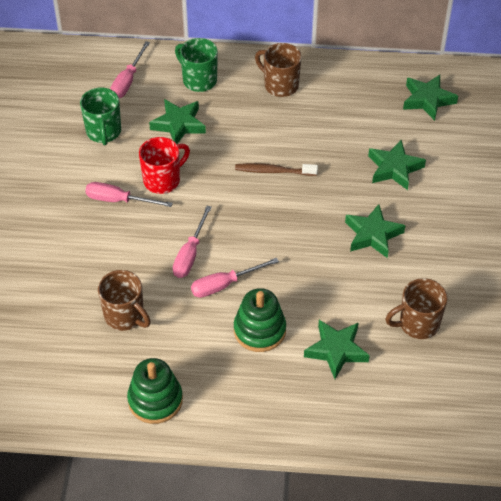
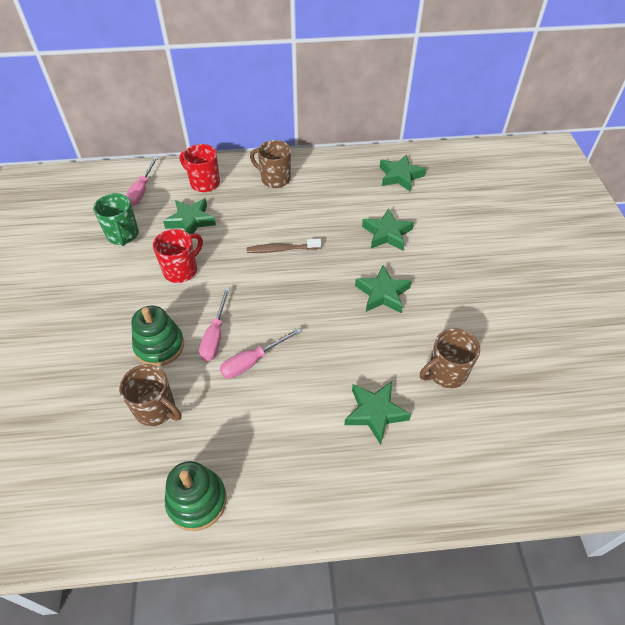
camera: 10 degrees left, 0 degrees up
(119, 200) = (141, 294): pink screwdriver -> none
(199, 80) = (204, 183): green mug -> red mug
(259, 330) = (295, 403): green stacking toy -> green stacking toy (159, 346)

